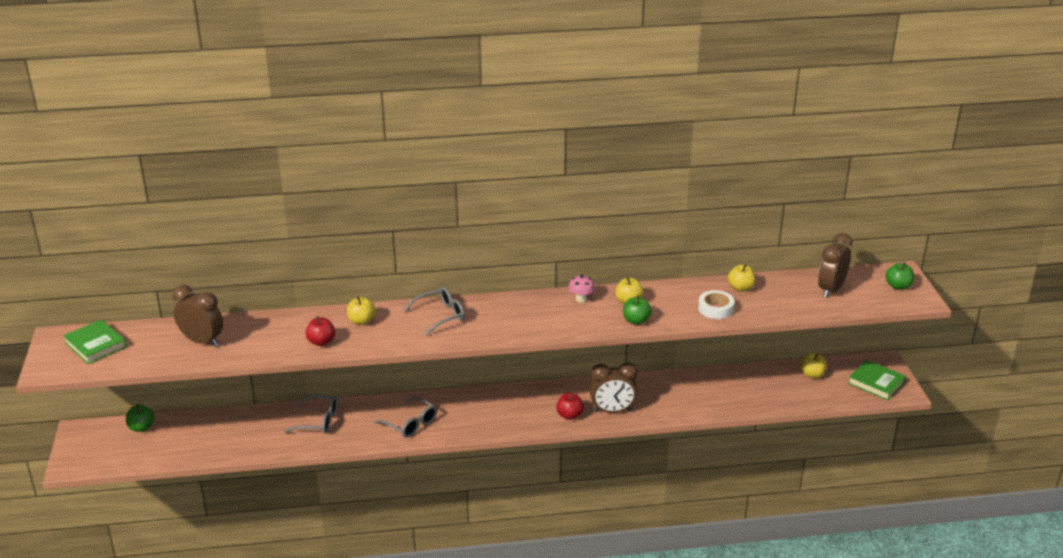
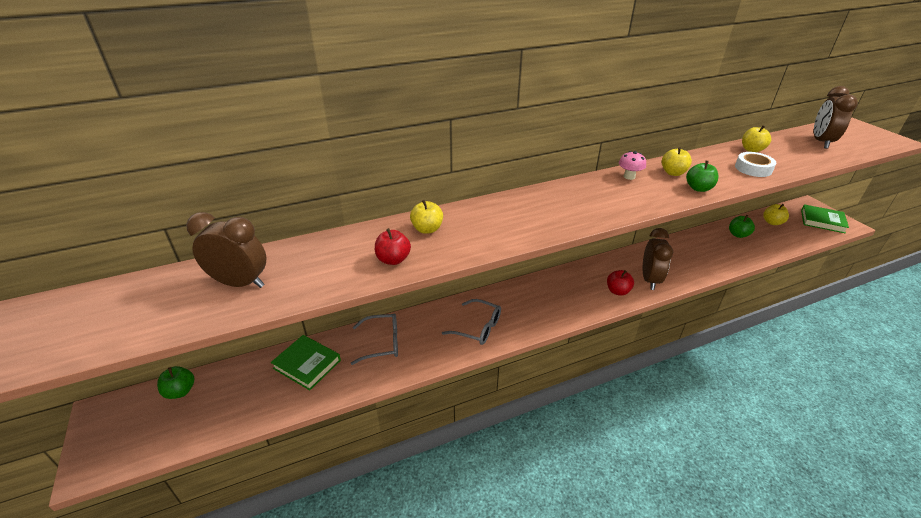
camera: 15 degrees left, 5 degrees up
(95, 345) = (86, 313): green book -> green book (307, 364)
(440, 316) = (507, 211): grey glasses -> none
(612, 410) = (650, 280): brown clock -> brown clock turned 60 degrees counterclockwise
(898, 286) = (865, 133): green apple -> green apple (738, 234)

